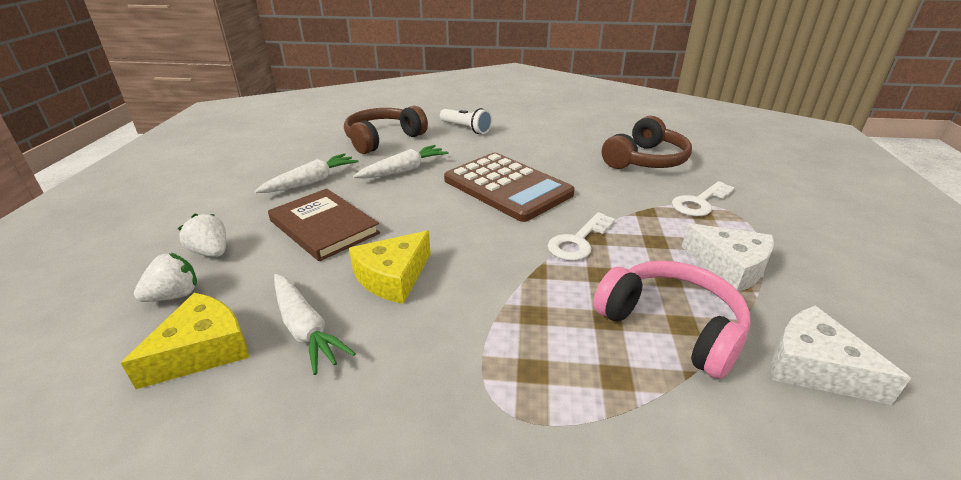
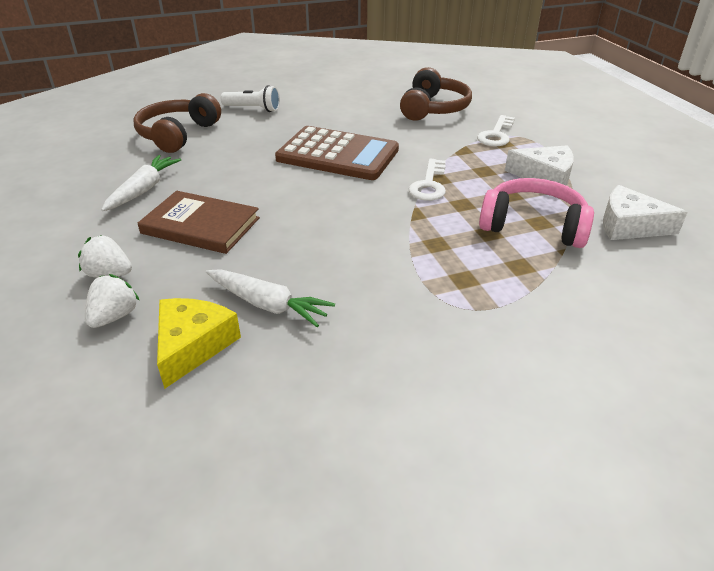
camera: 25 degrees left, 5 degrees up
(393, 277) = (304, 248): yellow cheese -> none
(403, 170) = (228, 160): white carrot -> none

